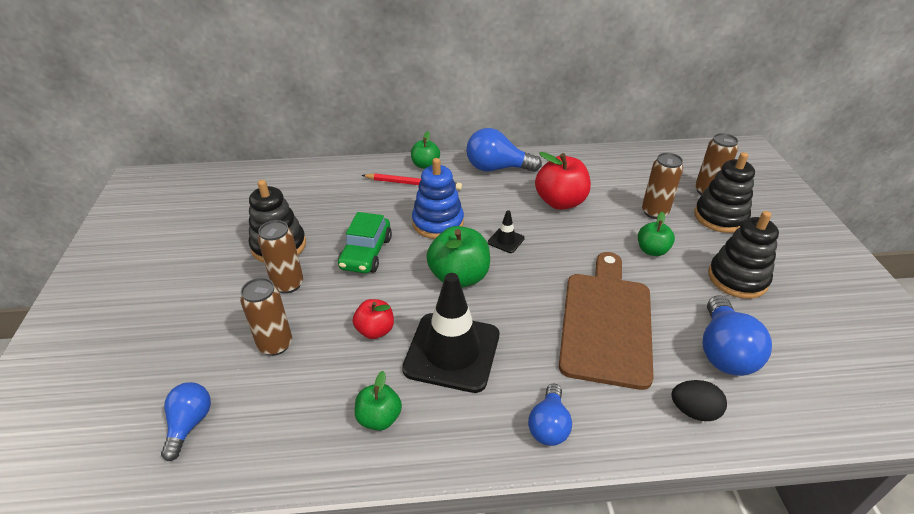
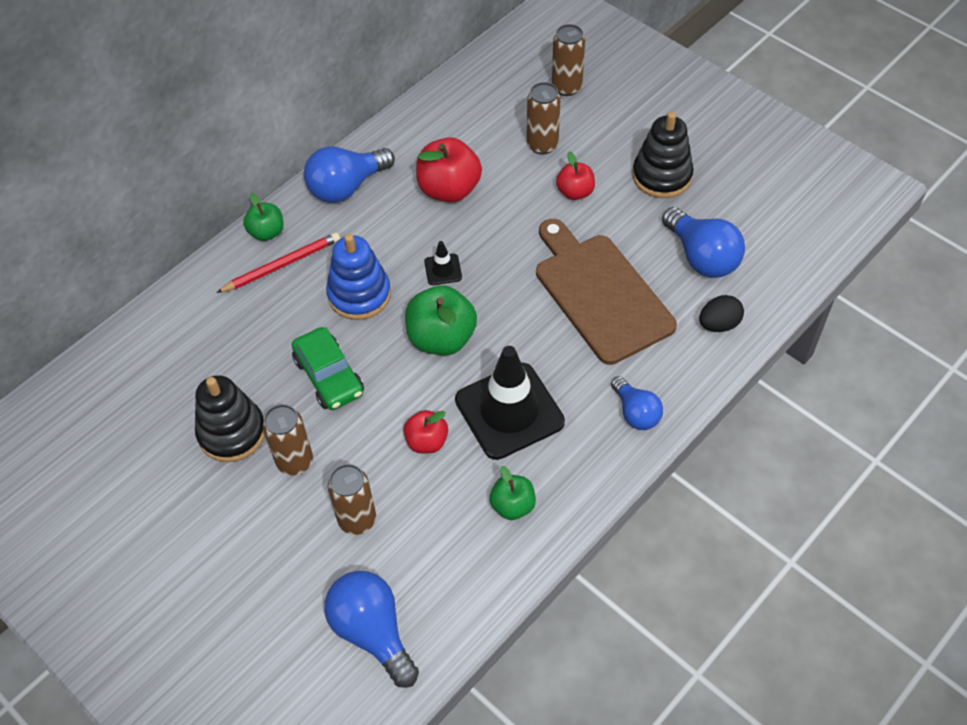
camera: 40 degrees left, 15 degrees up
(189, 424) = (372, 632): blue light bulb -> blue light bulb, size x1.59
(652, 250) = (575, 192): green apple -> red apple
(720, 217) = (600, 113): black stacking toy -> none

